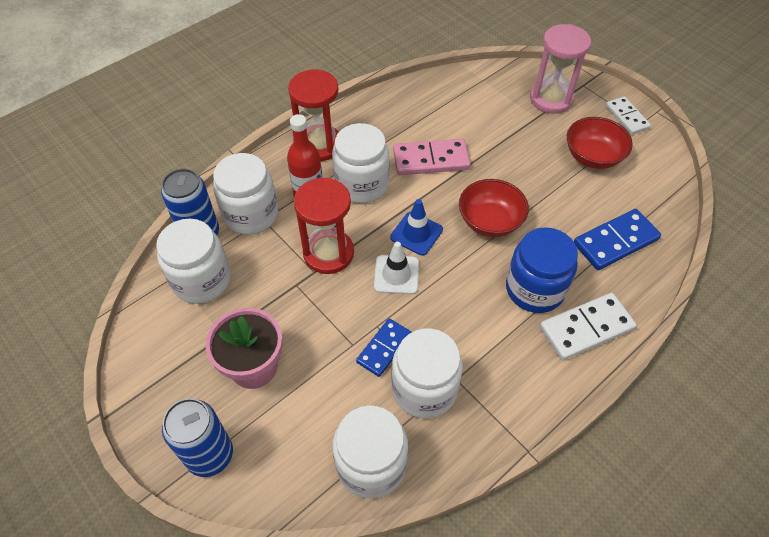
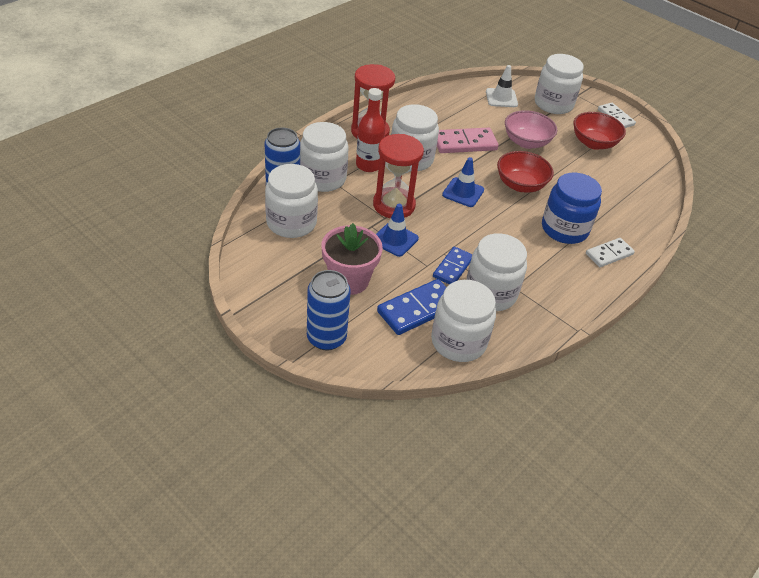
camera: 10 degrees left, 10 degrees down
(320, 305) = (394, 239): none -> blue traffic cone
(396, 275) = (452, 219): white traffic cone -> white traffic cone (501, 98)
(508, 156) = (526, 142): none -> pink bowl
(551, 99) = (553, 104): pink hourglass -> white jar
(586, 328) = (609, 254): white domino -> white domino, size x0.66
(615, 241) = (621, 199): blue domino -> blue domino (417, 309)

